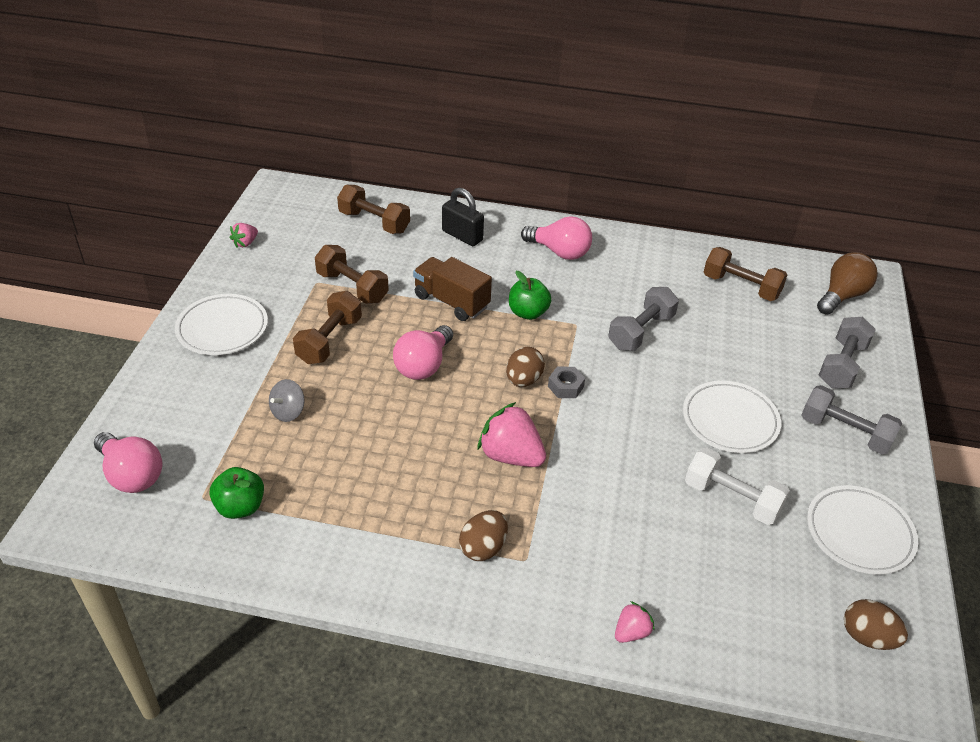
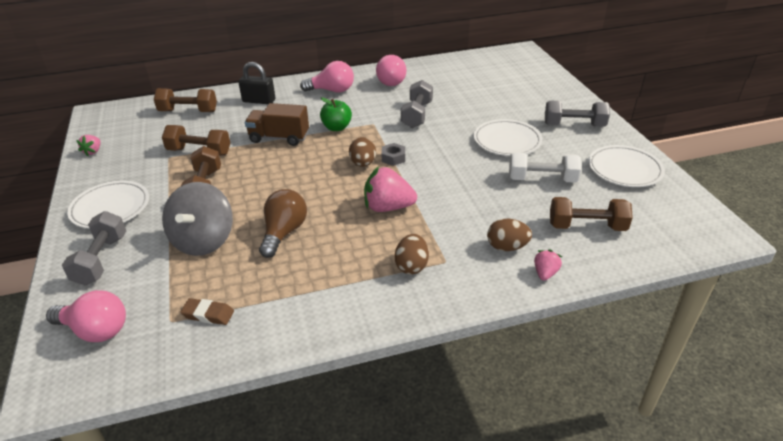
camera: 25 degrees left, 5 degrees down
(240, 507) = (208, 314): green apple -> brown eraser
(288, 412) = (203, 240): grey spinning top -> grey spinning top, size x2.03
(423, 365) = (287, 178): pink light bulb -> pink light bulb (391, 81)
(741, 287) = (457, 75): brown dumbbell -> brown dumbbell (586, 226)
(841, 365) = (544, 95): grey dumbbell -> grey dumbbell (101, 260)
(842, 296) = (516, 63): brown light bulb -> brown light bulb (284, 232)
(867, 637) = (674, 218): brown egg -> brown egg (507, 247)

